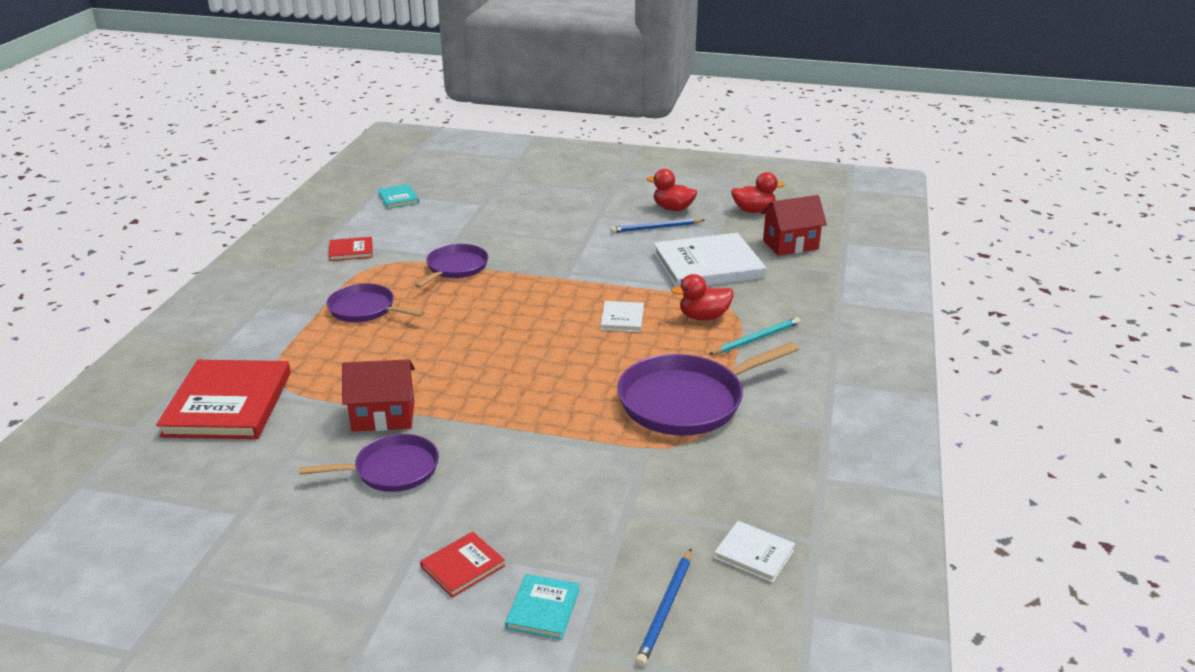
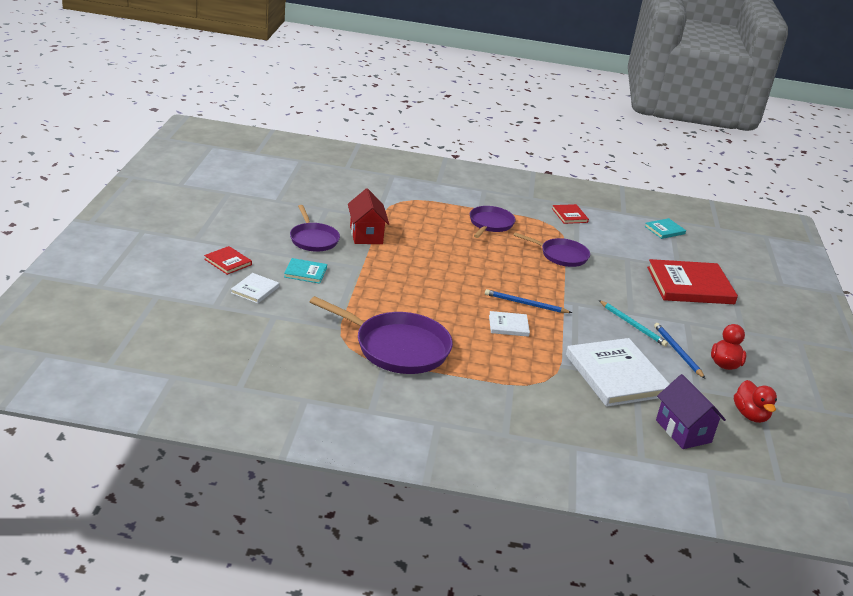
camera: 80 degrees right, 0 degrees up
(228, 404) = (373, 189): red book -> red book (690, 285)
(543, 609) = (191, 285): turquoise book -> turquoise book (305, 272)
(666, 608) = (184, 325): blue pencil -> blue pencil (526, 304)
(686, 401) = (397, 348): purple pan -> purple pan turned 150 degrees clockwise
(703, 317) = (523, 365): red duck -> none
(754, 554) = (228, 361): white book -> white book (255, 290)
(756, 339) = (495, 390): turquoise pencil -> turquoise pencil (632, 325)
(790, 245) = (683, 431): red house -> purple house

